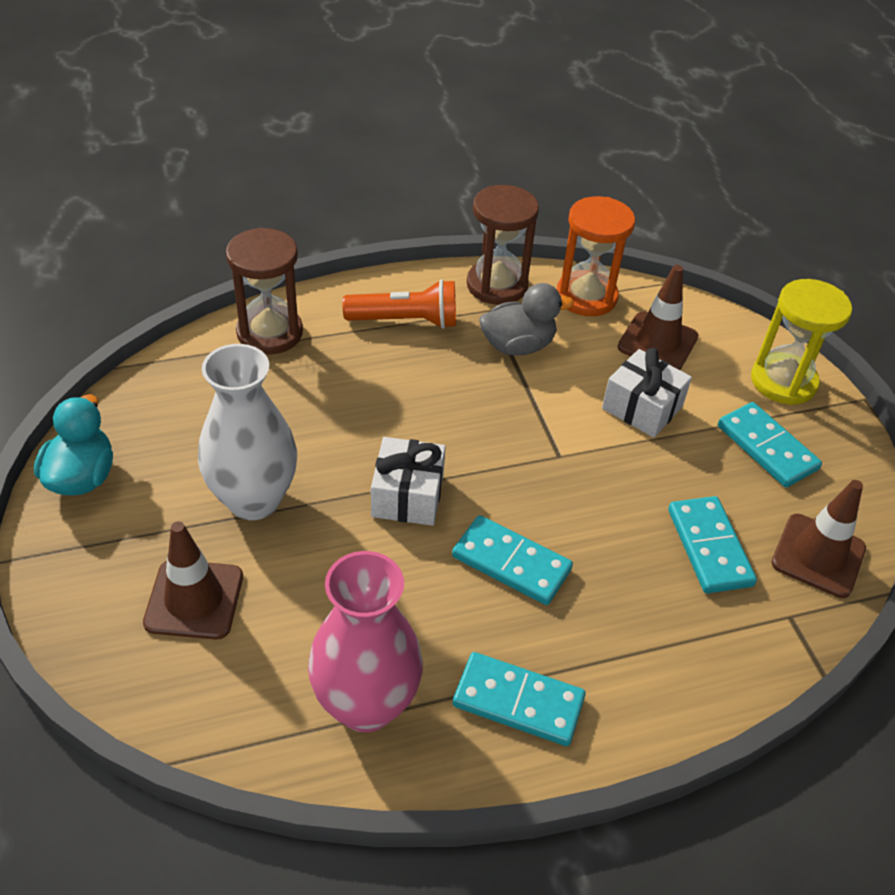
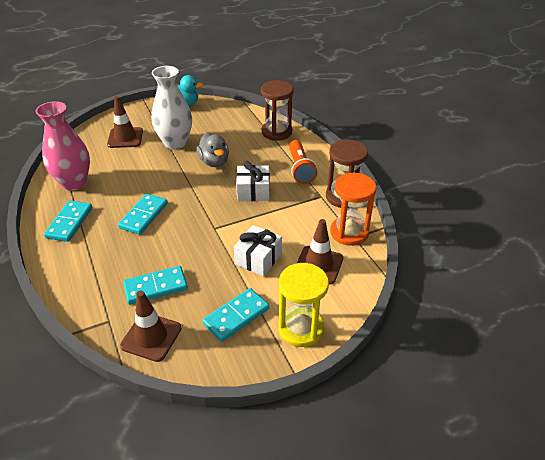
camera: 85 degrees right, 5 degrees down
(407, 495) = (182, 182): white gift -> white gift (253, 191)
(518, 346) = (294, 208): grey duck -> grey duck (214, 162)

